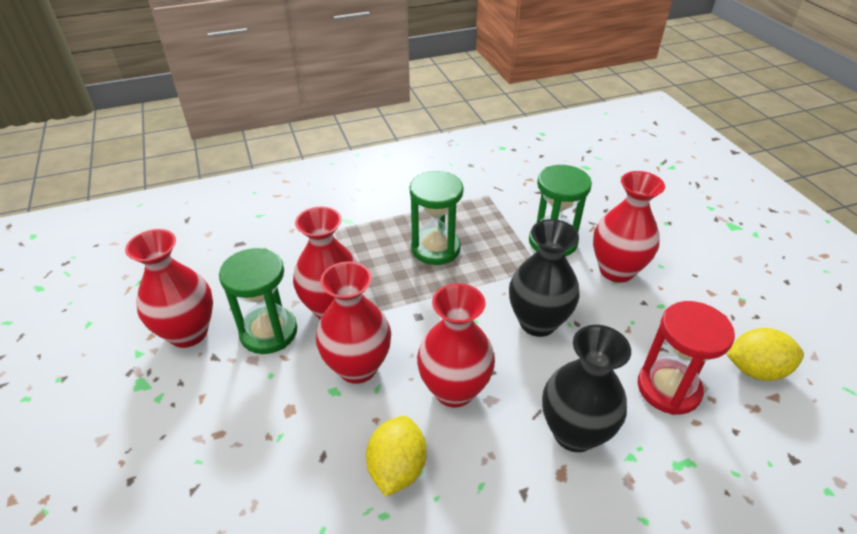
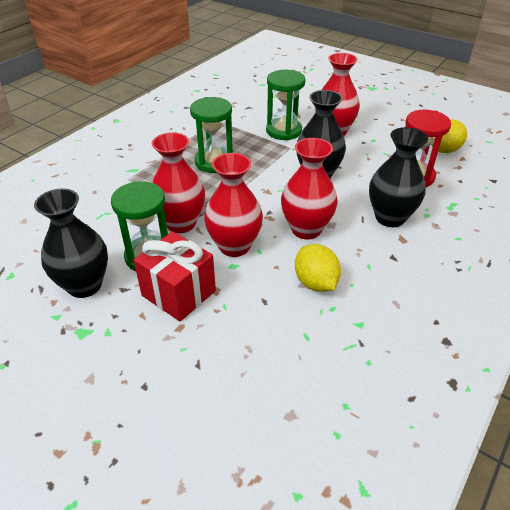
camera: 35 degrees left, 0 degrees up
(188, 333) = (84, 285): red vase -> black vase
(254, 392) = (179, 293): none -> red gift

